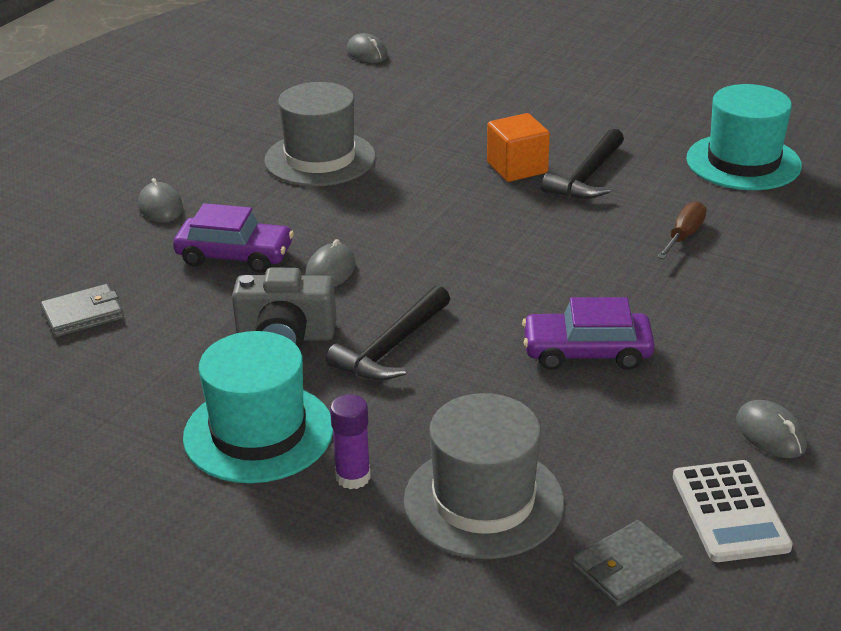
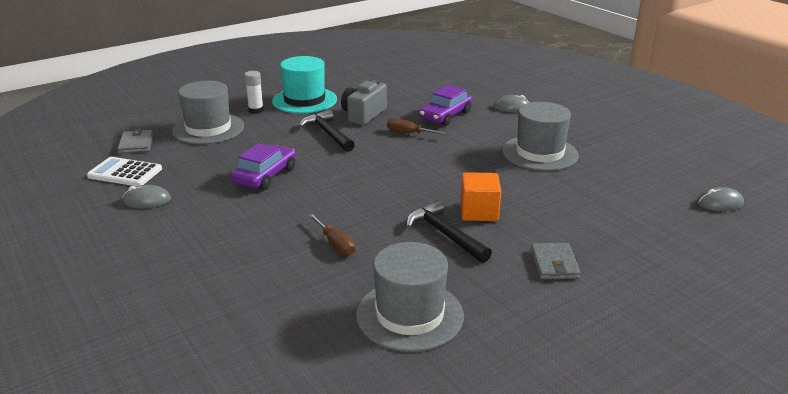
camera: 115 degrees right, 5 degrees down
(83, 314) = (425, 83): grey wallet -> grey wallet (554, 264)
(330, 271) = (408, 133): grey mouse -> brown screwdriver
(353, 477) = (256, 110): purple glue stick -> white glue stick
(743, 162) = (409, 315): turquoise hat -> grey hat

